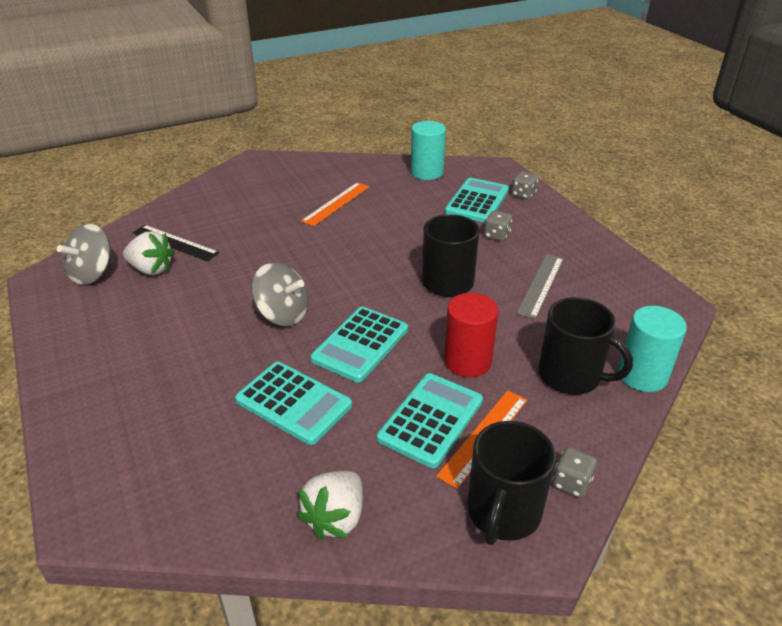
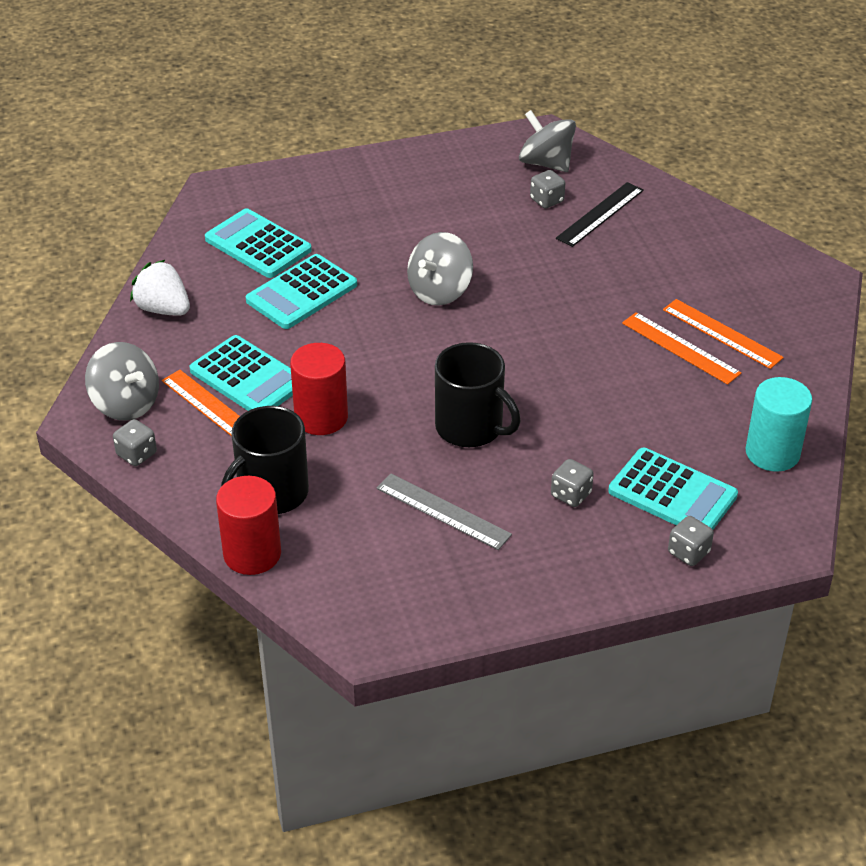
camera: 100 degrees right, 5 degrees up
(151, 269) = (546, 200): white strawberry -> grey dice
(318, 190) = (722, 333): none -> orange ruler
(360, 344) = (372, 342): turquoise calculator -> turquoise calculator (258, 245)
(503, 512) = (126, 404): black mug -> grey spinning top
(642, 375) = (252, 554): turquoise cylinder -> red cylinder

